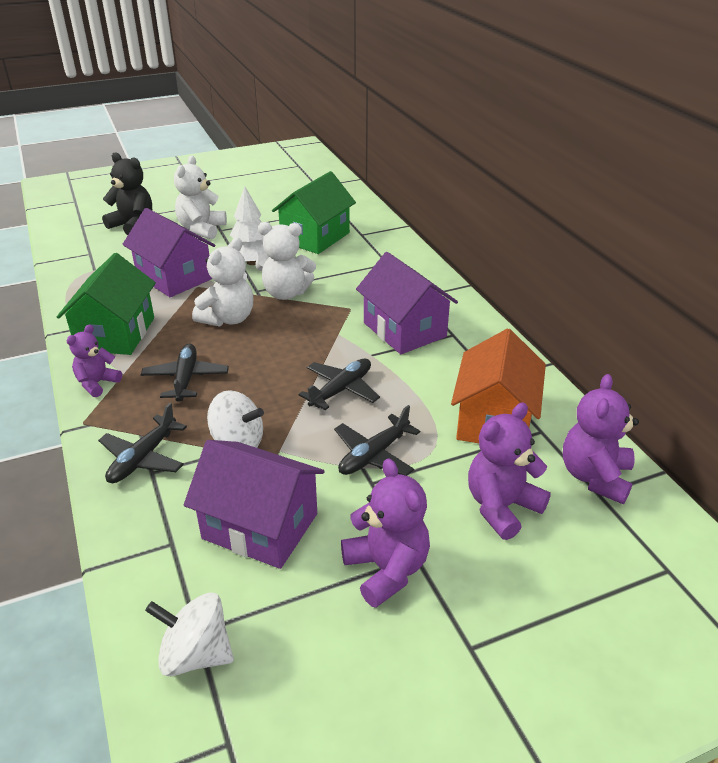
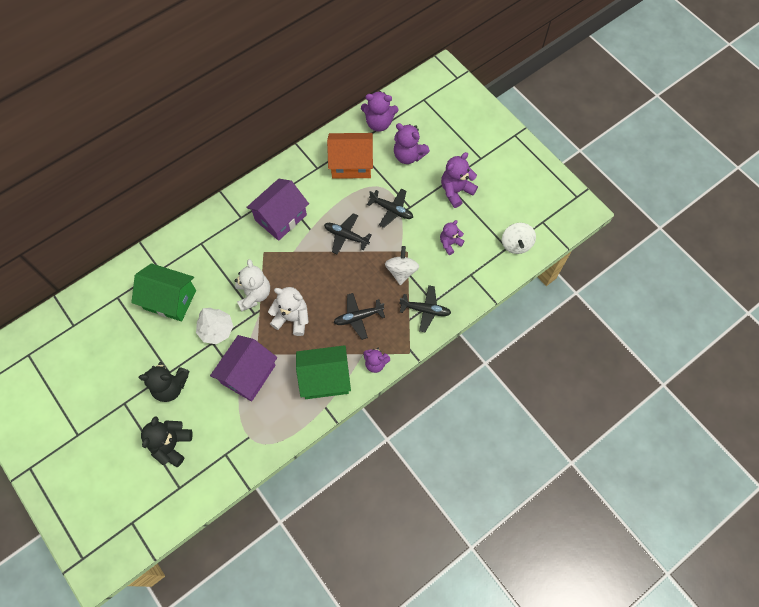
camera: 105 degrees left, 30 degrees up
(201, 229) = (170, 386): white teddy bear -> black teddy bear
(260, 526) = (450, 243): purple house -> purple teddy bear

